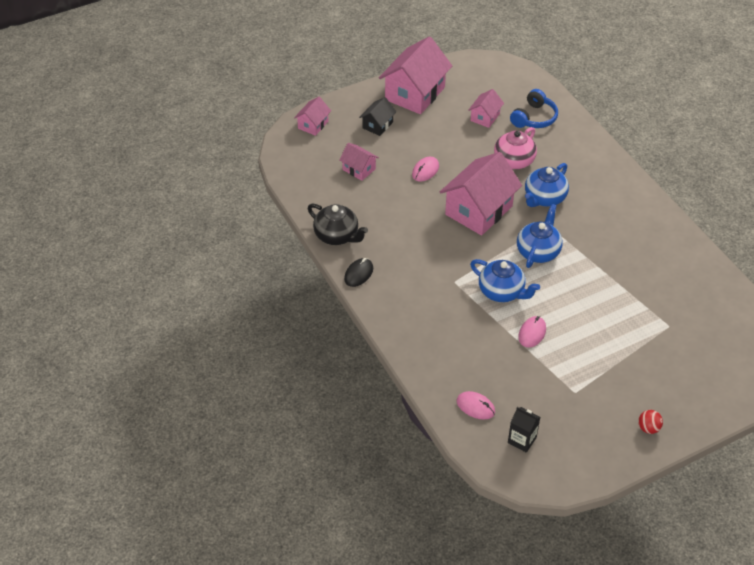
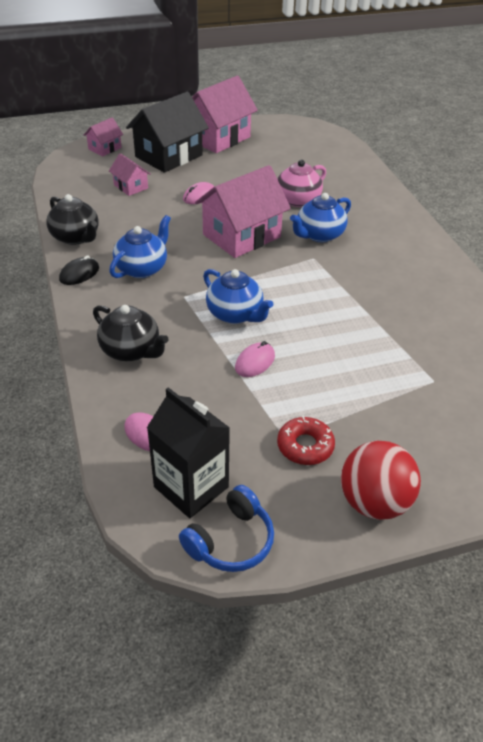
camera: 10 degrees right, 5 degrees down
(377, 125) = (169, 156): black house -> black house, size x2.02
(434, 339) = (131, 350): none -> black teapot
(485, 117) = (281, 163): pink house -> none
(522, 440) = (191, 487): black carton -> black carton, size x1.76
(534, 118) = (333, 169): blue headphones -> blue headphones (231, 541)
(538, 251) = (294, 281): blue teapot -> blue teapot (142, 268)
(590, 395) = (305, 446): none -> red donut
(648, 428) = (374, 502): red ball -> red ball, size x2.20

